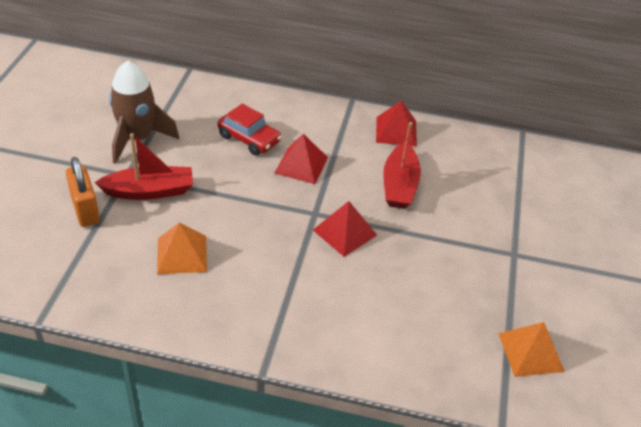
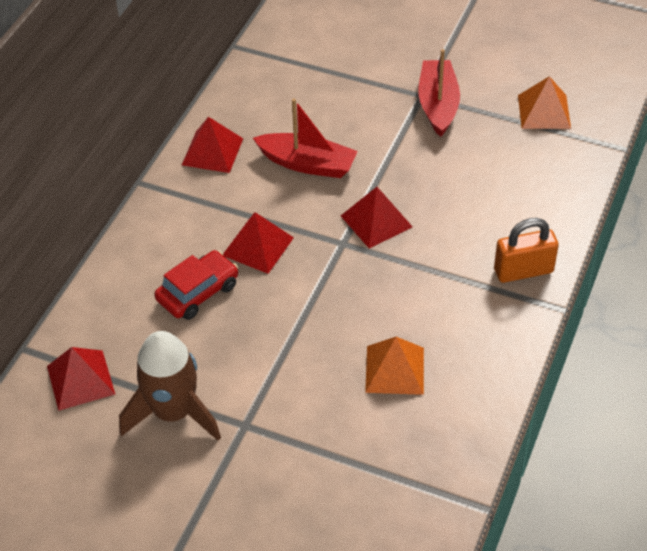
camera: 75 degrees left, 5 degrees up
(85, 210) = (306, 468): orange padlock -> orange padlock (523, 271)
(150, 191) = (281, 400): red boat -> red boat (438, 105)
(165, 94) = (80, 380): none -> red pyramid

